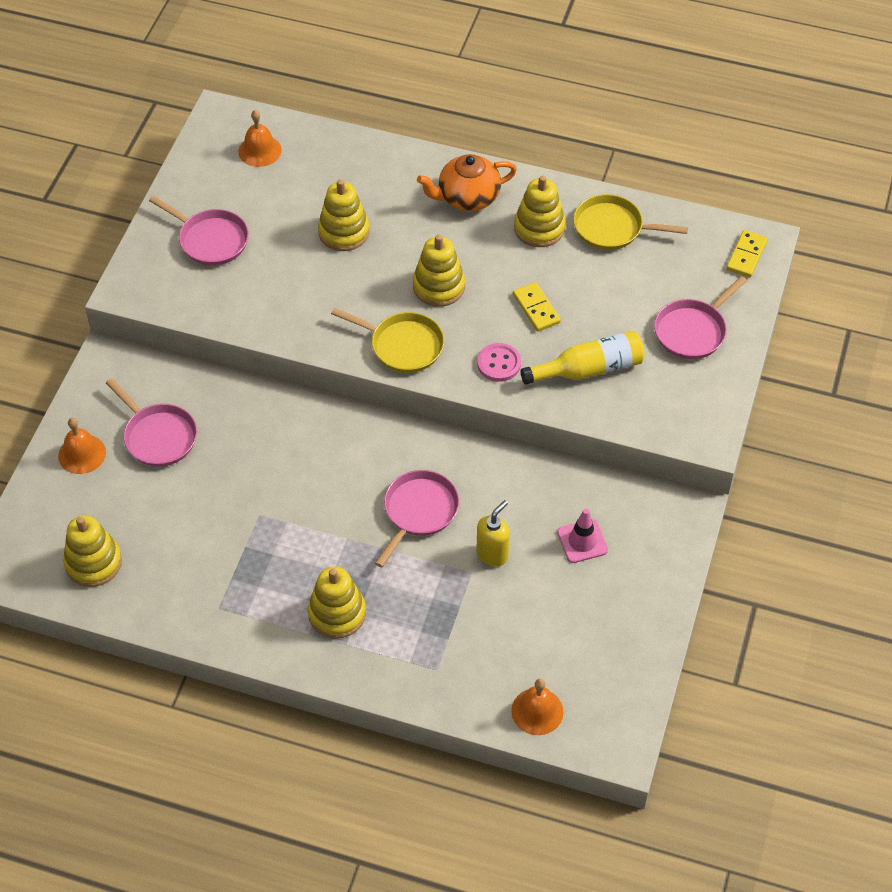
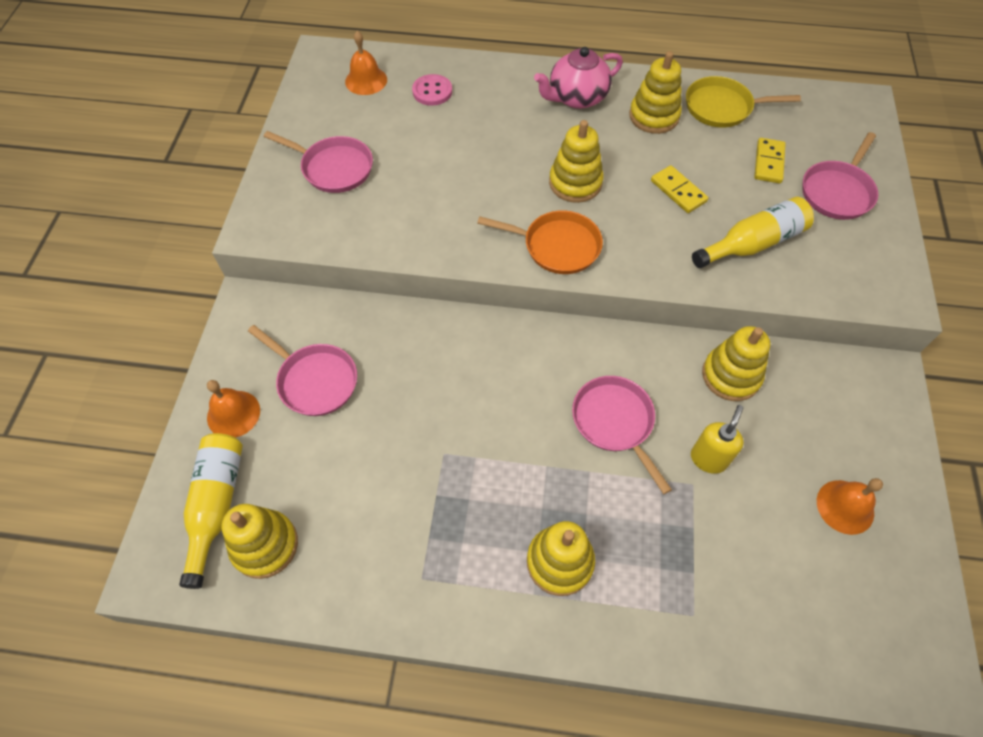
camera: 10 degrees left, 5 degrees up
(57, 525) = (216, 505): none -> yellow bottle
(344, 232) = (466, 143): yellow stacking toy -> yellow stacking toy (731, 375)
(403, 345) = (557, 246): yellow pan -> orange pan
(419, 512) = (615, 422): pink pan -> pink pan turned 45 degrees counterclockwise
(467, 197) = (576, 97): orange teapot -> pink teapot
(499, 363) = (660, 251): pink button -> pink button (432, 91)
(537, 711) = (825, 650): orange bell -> orange bell (845, 507)
(582, 541) = (796, 428): pink traffic cone -> none
(746, 255) = (856, 116): yellow domino -> yellow domino (769, 162)

